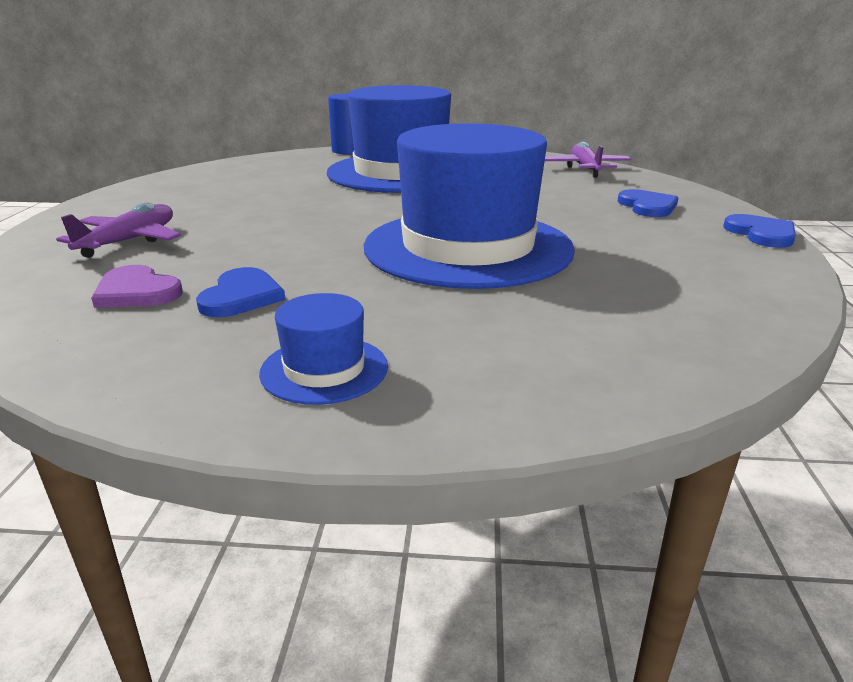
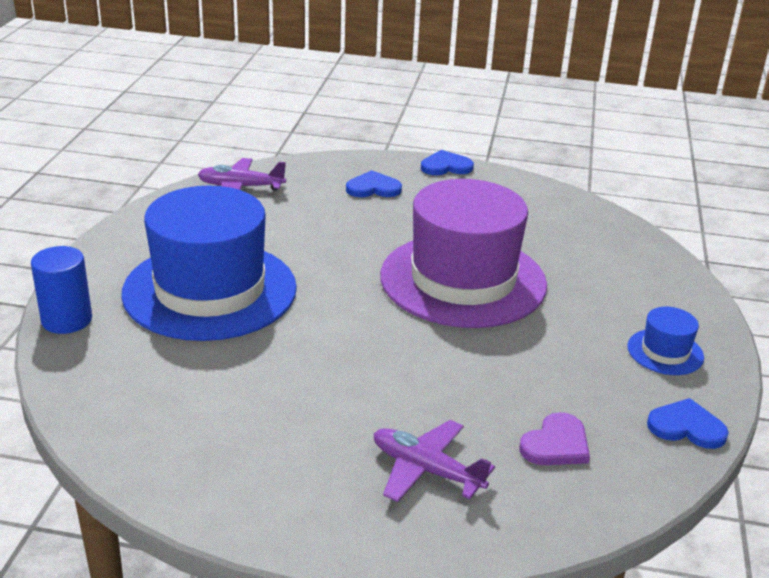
camera: 85 degrees left, 5 degrees up
(241, 296) = (563, 388): blue heart -> blue heart (686, 427)
(468, 247) = (463, 280): blue hat -> purple hat

